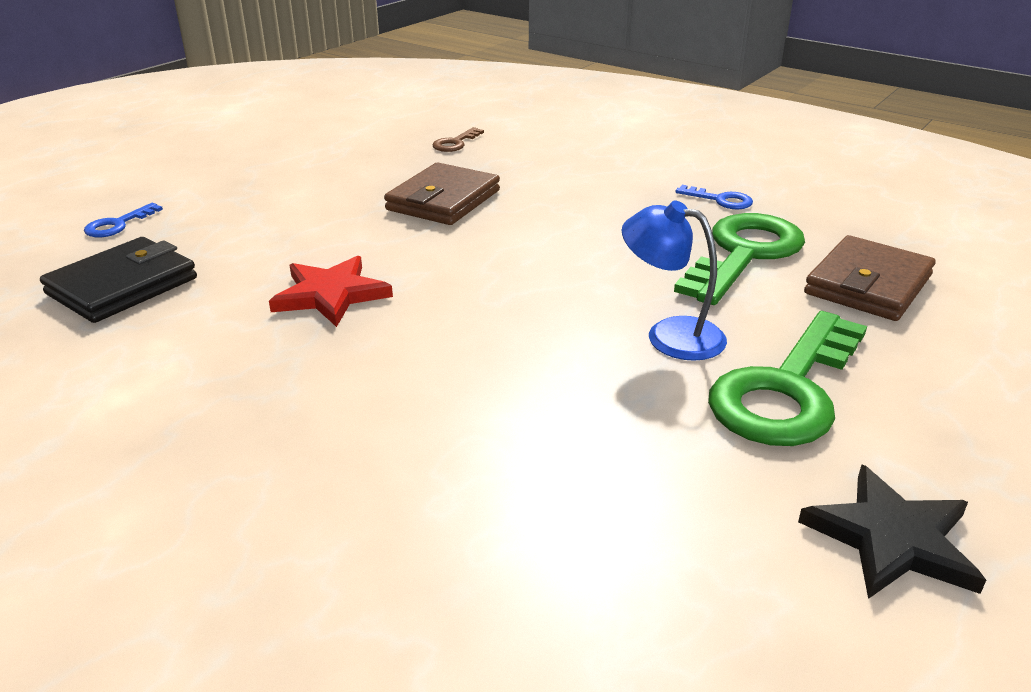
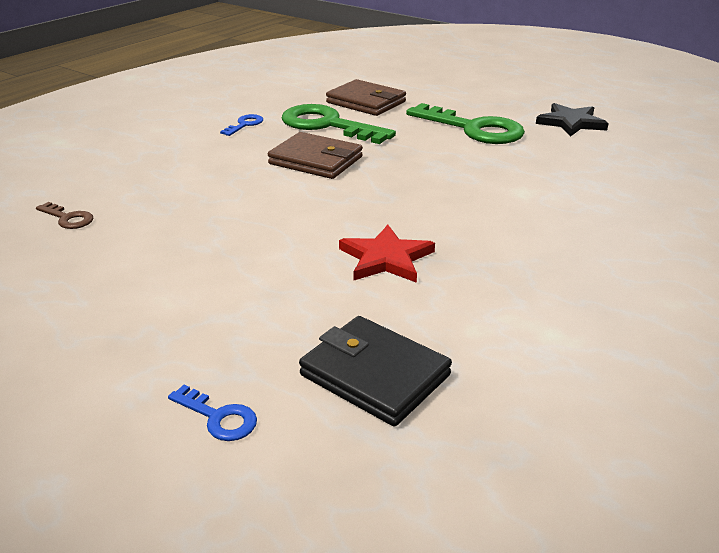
camera: 90 degrees left, 0 degrees up
(443, 200) = (212, 220): brown wallet -> brown wallet (316, 160)
(670, 335) = (426, 149): blue lamp -> none

